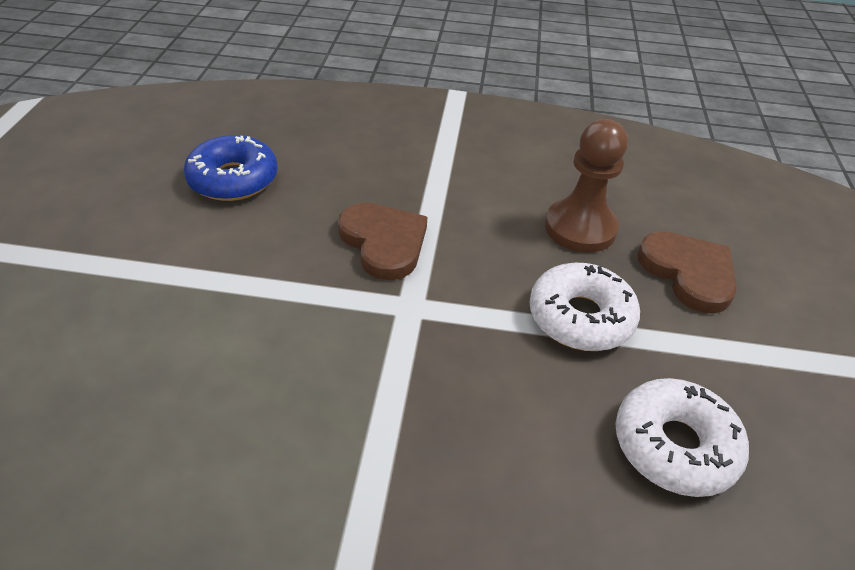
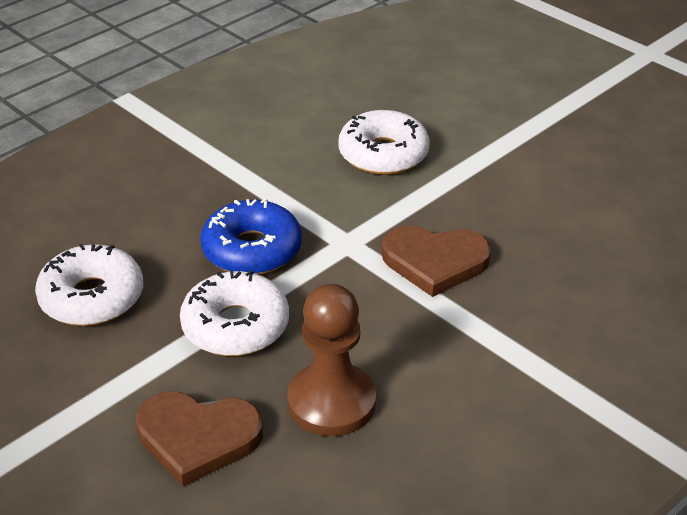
camera: 130 degrees right, 5 degrees down
(233, 179) = (606, 213): blue donut -> blue donut (252, 250)
(241, 352) = (383, 154): none -> white donut

